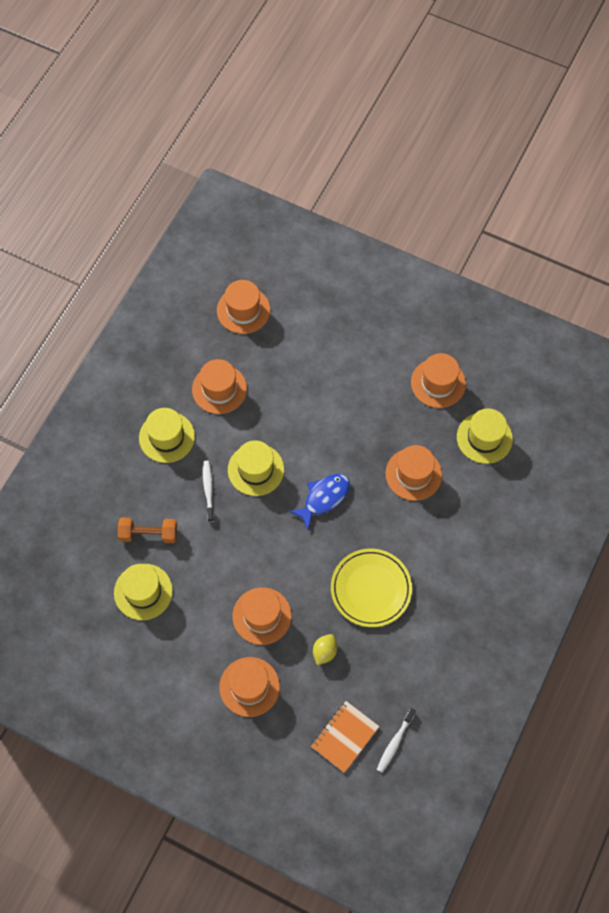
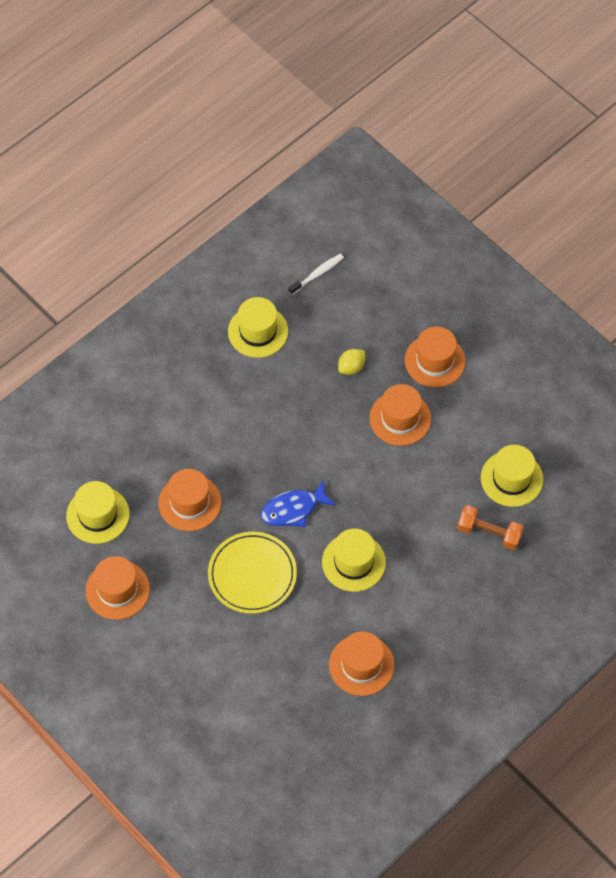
camera: 160 degrees left, 5 degrees down
(167, 437) = (438, 630): yellow hat -> yellow hat (258, 331)
(208, 490) = (411, 558): white toothbrush -> none
(243, 310) = (300, 752): orange hat -> none
(345, 737) = (361, 292): orange notebook -> none
(371, 589) = (283, 408): yellow plate -> yellow plate (252, 575)

